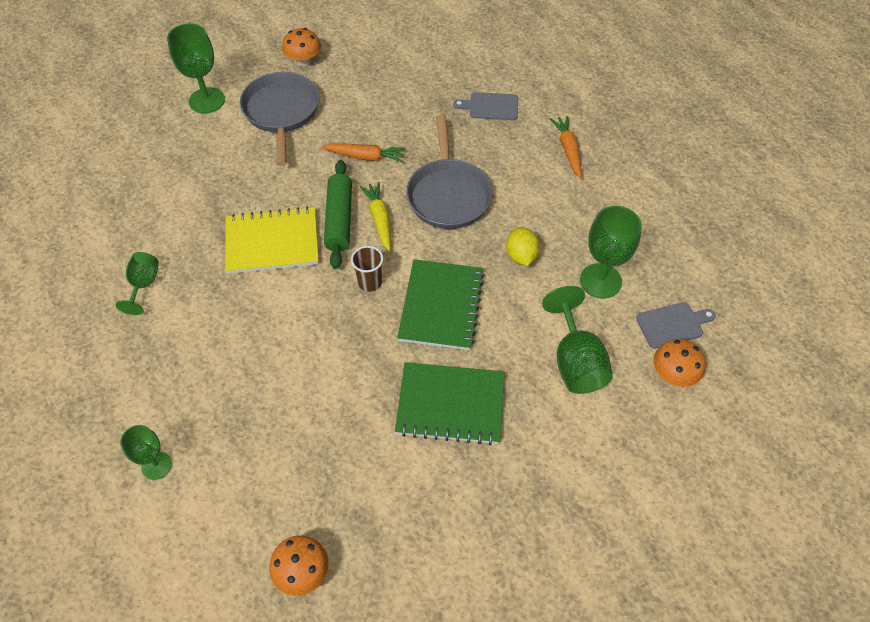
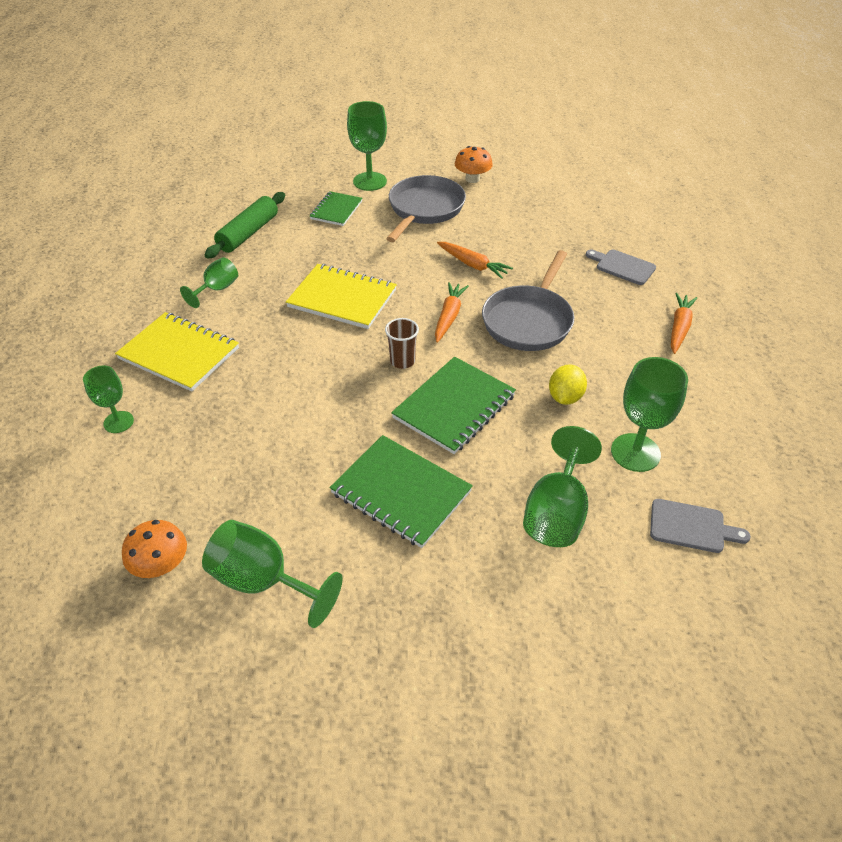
camera: 30 degrees right, 10 degrees down
(160, 369) = (179, 353): none -> yellow notebook
(197, 147) = (336, 210): none -> green notebook
(339, 220) = (412, 303): green rolling pin -> green rolling pin (248, 233)
(379, 219) = (449, 316): yellow carrot -> orange carrot
(396, 538) = (263, 581): none -> green goblet
(673, 374) = (660, 574): orange mushroom -> none

